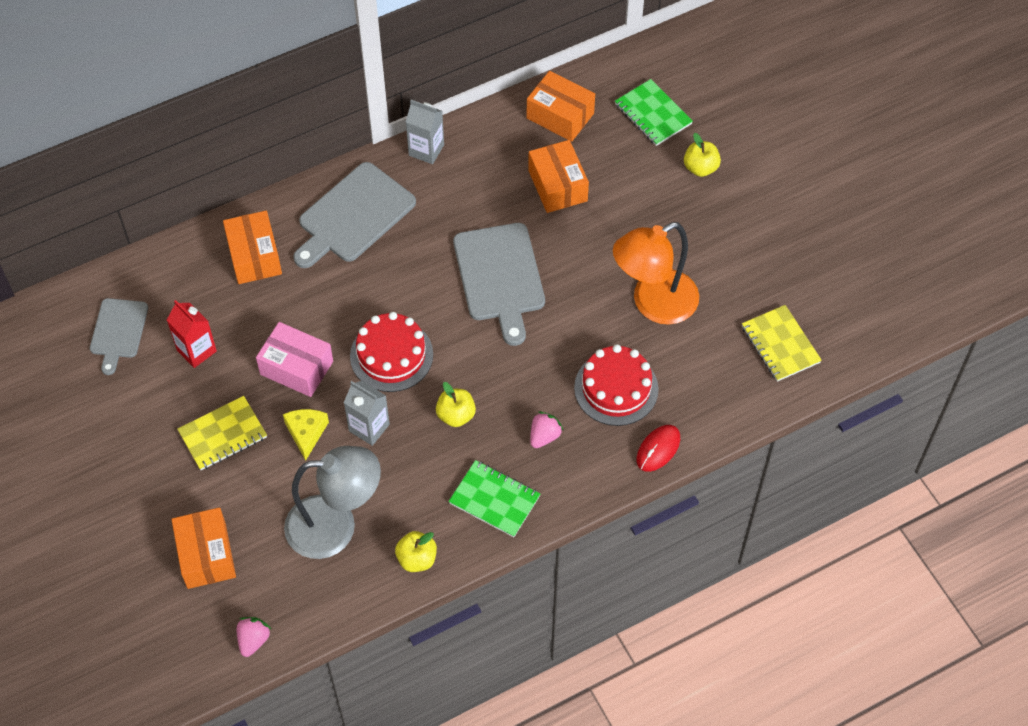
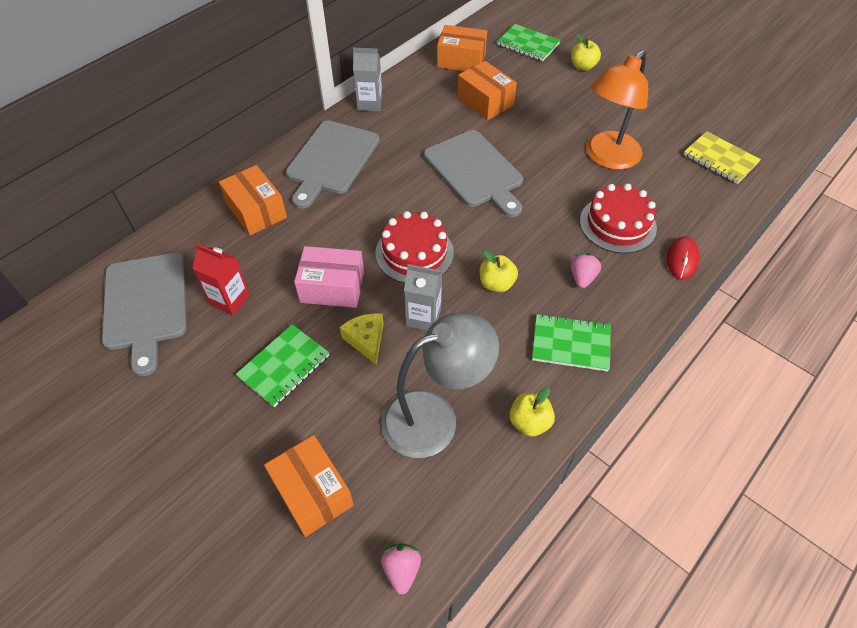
camera: 20 degrees left, 5 degrees down
(118, 331) = (145, 305): grey cutting board -> grey cutting board, size x1.64
(223, 434) = (284, 366): yellow notebook -> green notebook

